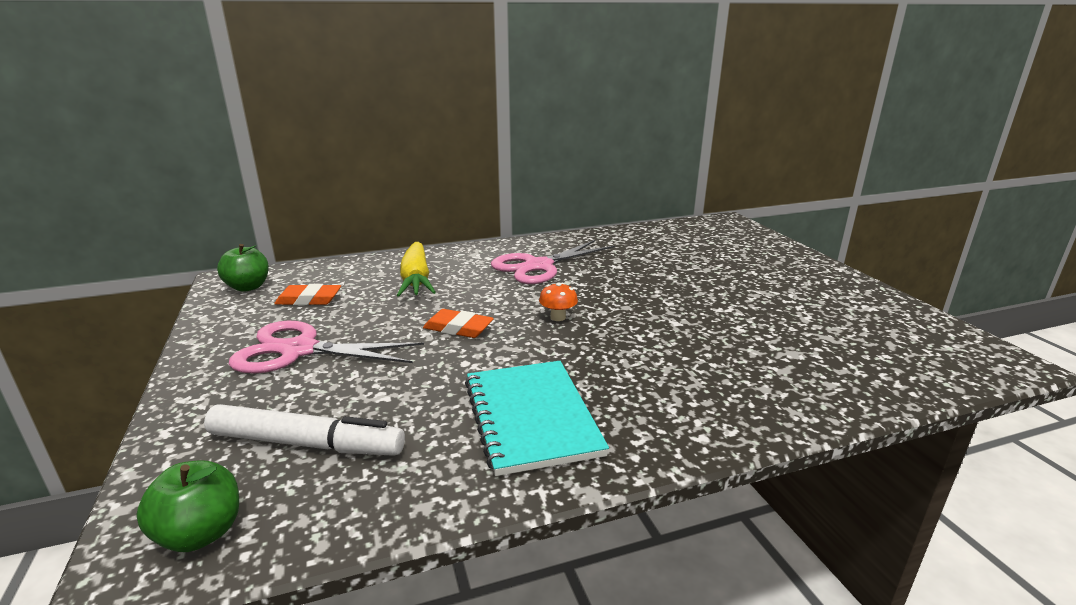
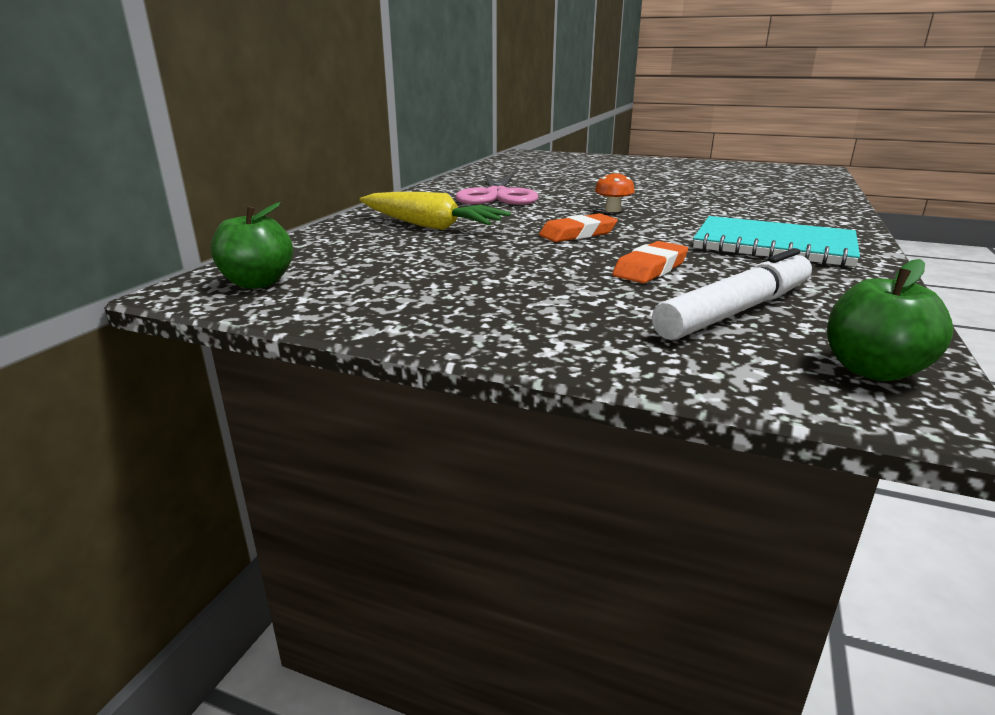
camera: 50 degrees left, 0 degrees up
(299, 350) = (515, 287): pink scissors -> none
(309, 299) = (378, 265): orange eraser -> orange eraser (650, 269)

